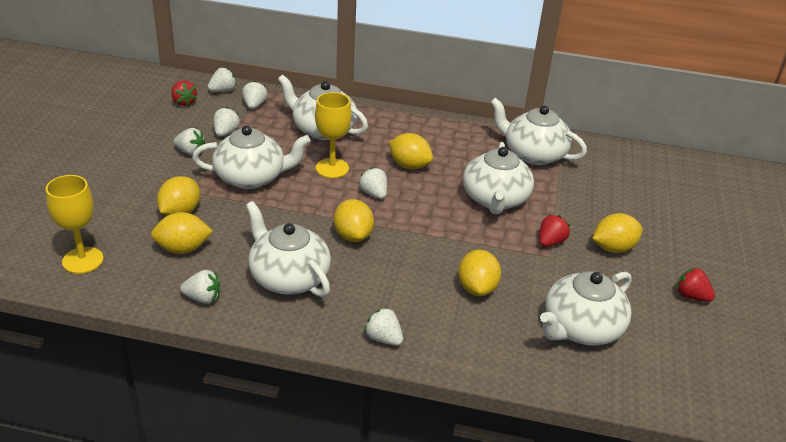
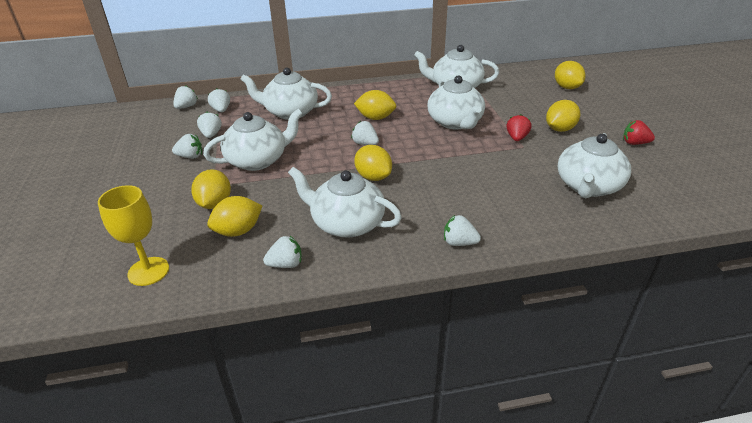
camera: 20 degrees left, 0 degrees up
(184, 102) = (158, 123): red strawberry -> none
(332, 168) = (318, 136): yellow goblet -> none
(477, 288) = (495, 183): yellow lemon -> yellow lemon (567, 87)

